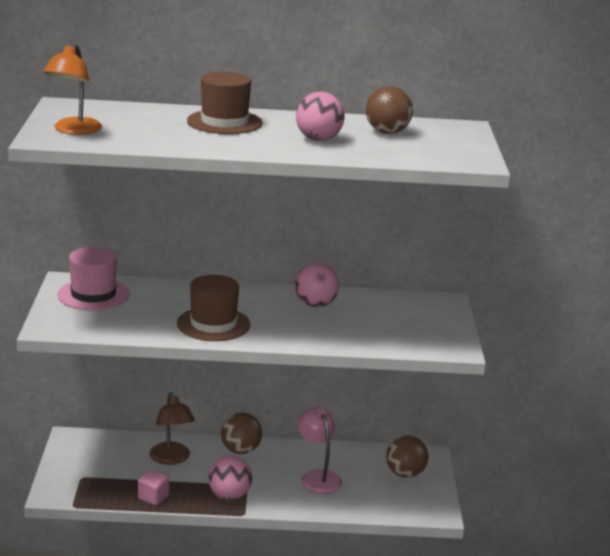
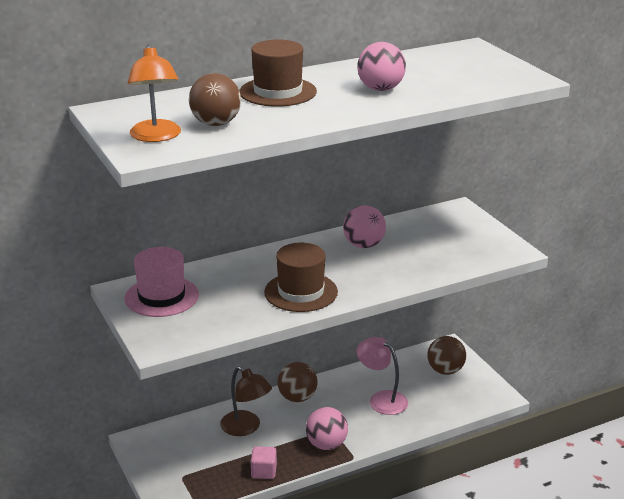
camera: 25 degrees left, 5 degrees up
(387, 132) = (423, 68): brown ball -> brown ball (216, 123)

